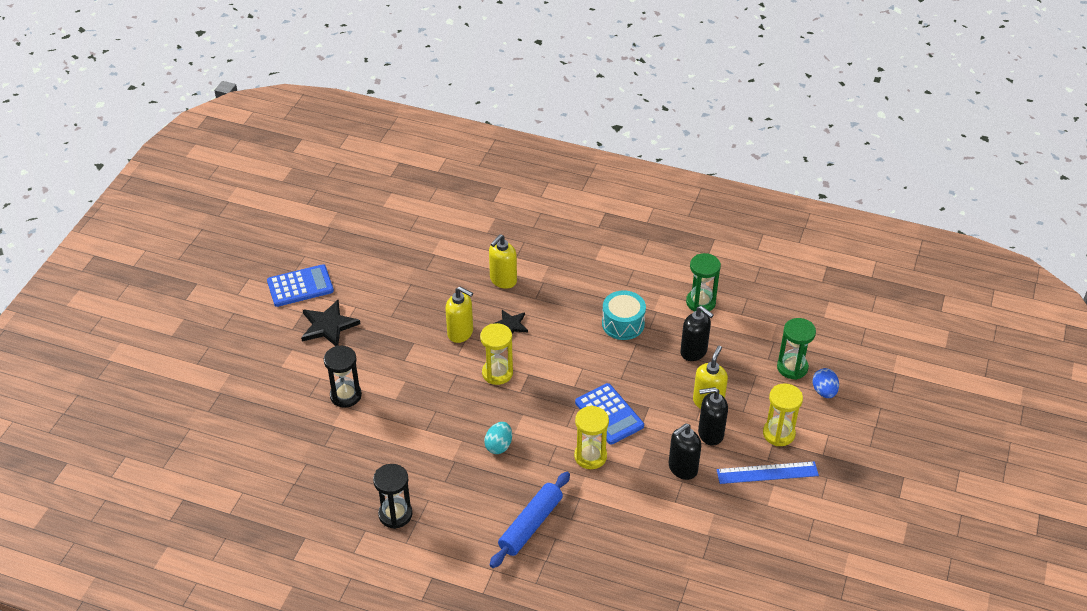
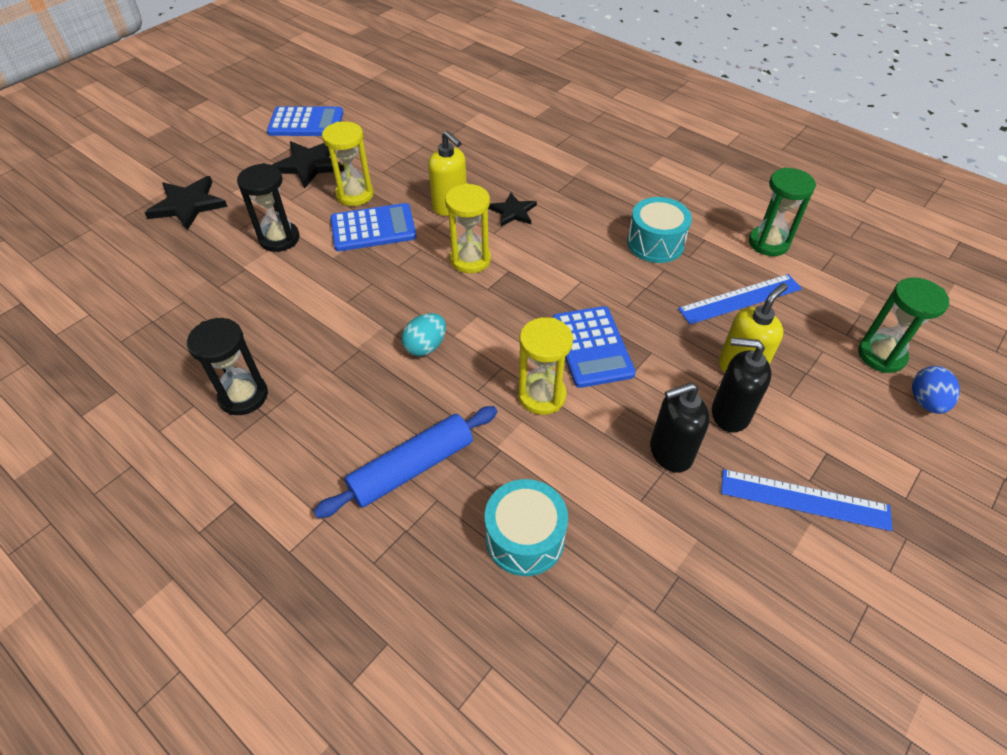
camera: 20 degrees right, 5 degrees up
(253, 387) = (188, 205): none -> black star
(412, 367) = (373, 228): none -> blue calculator
(503, 280) = (528, 165): yellow soap dispenser -> none
(617, 543) = (525, 538): none -> turquoise drum
(694, 352) = (740, 299): black soap dispenser -> blue ruler
(778, 433) = (838, 444): yellow hourglass -> yellow hourglass (355, 194)

